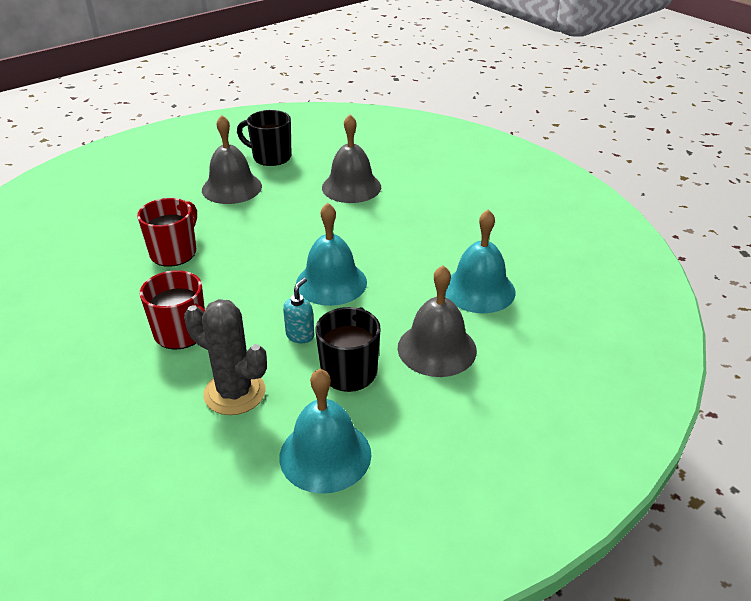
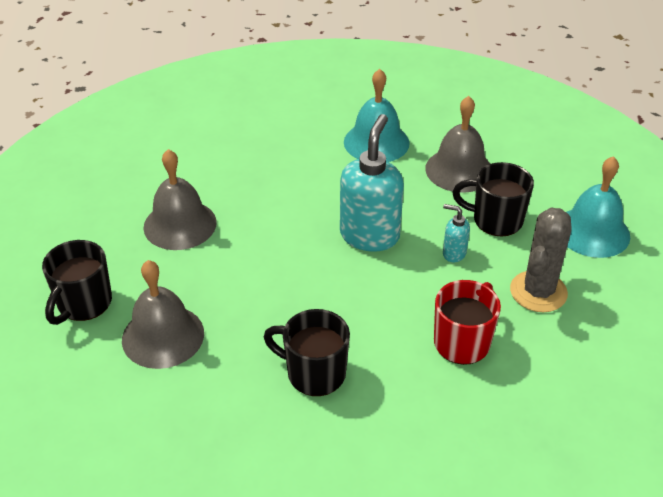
camera: 90 degrees left, 5 degrees up
(174, 252) = (314, 373): red mug -> black mug
(331, 282) = (370, 235): turquoise bell -> turquoise soap dispenser

